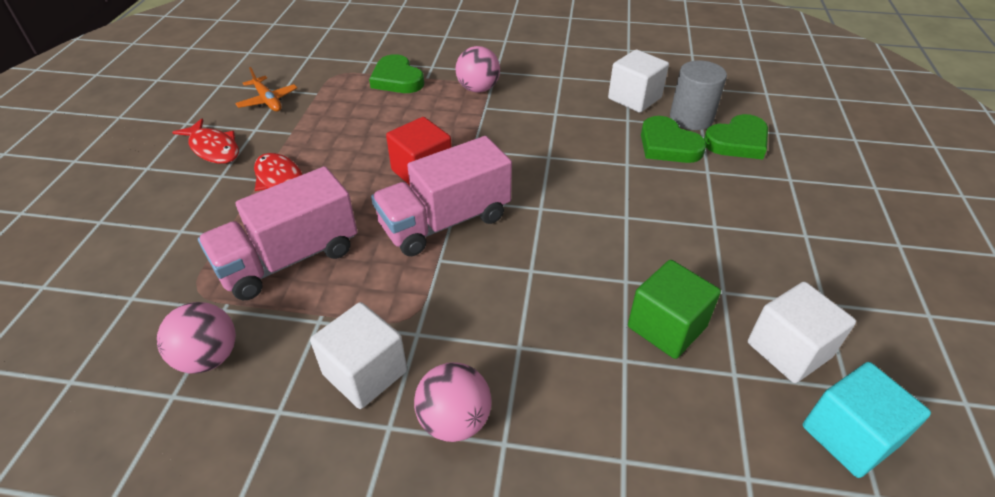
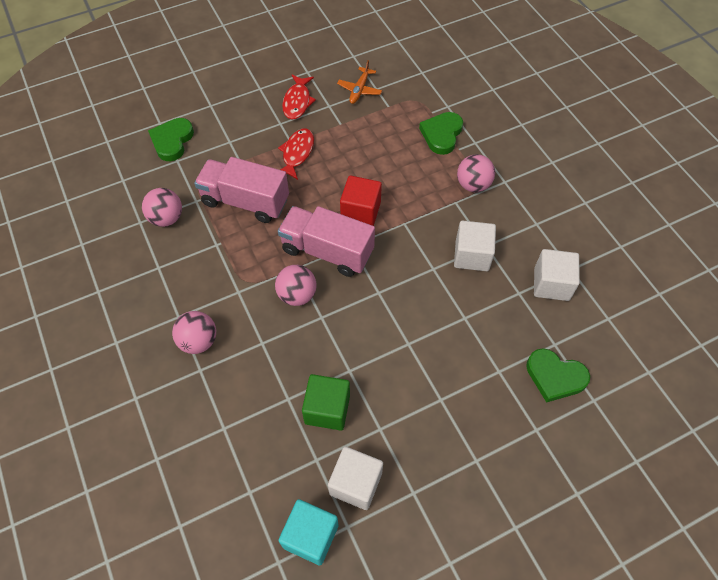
camera: 55 degrees right, 15 degrees up
(365, 373) = (200, 286): white cube -> white cube (472, 255)
(479, 277) = (297, 295): none -> pink ball
(668, 145) = (509, 333): green heart -> green heart (172, 141)
(691, 118) = (559, 333): grey cylinder -> none

